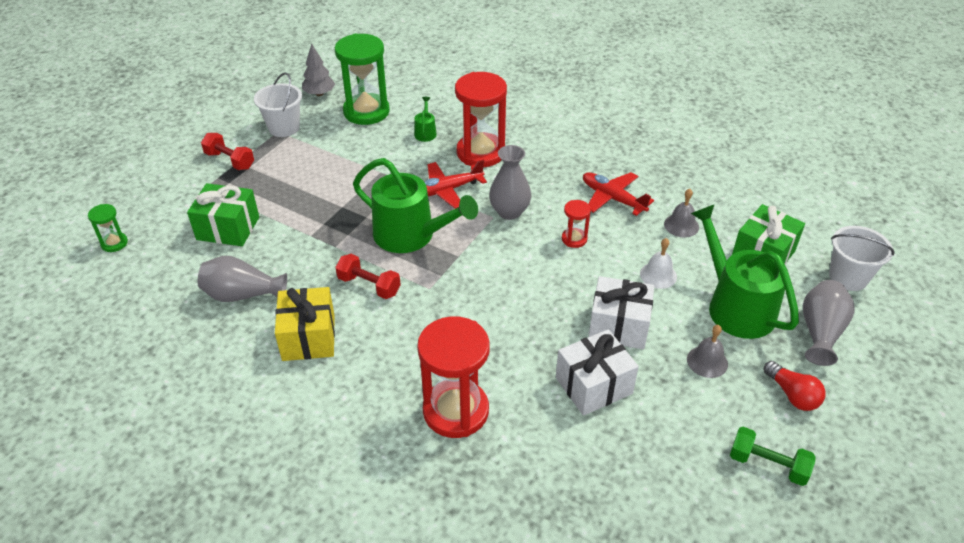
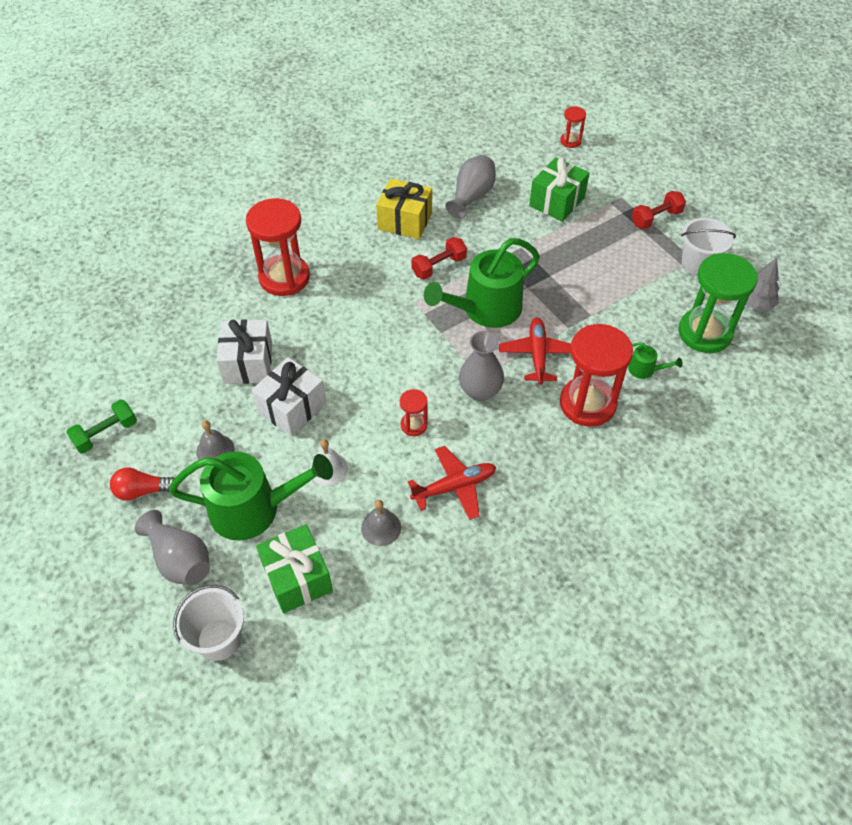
camera: 115 degrees right, 10 degrees up
(114, 243) = (570, 141): green hourglass -> red hourglass

